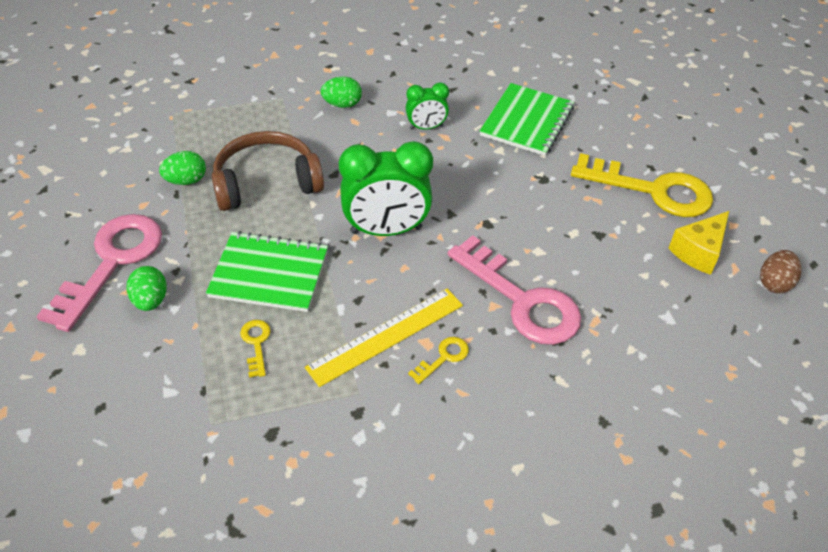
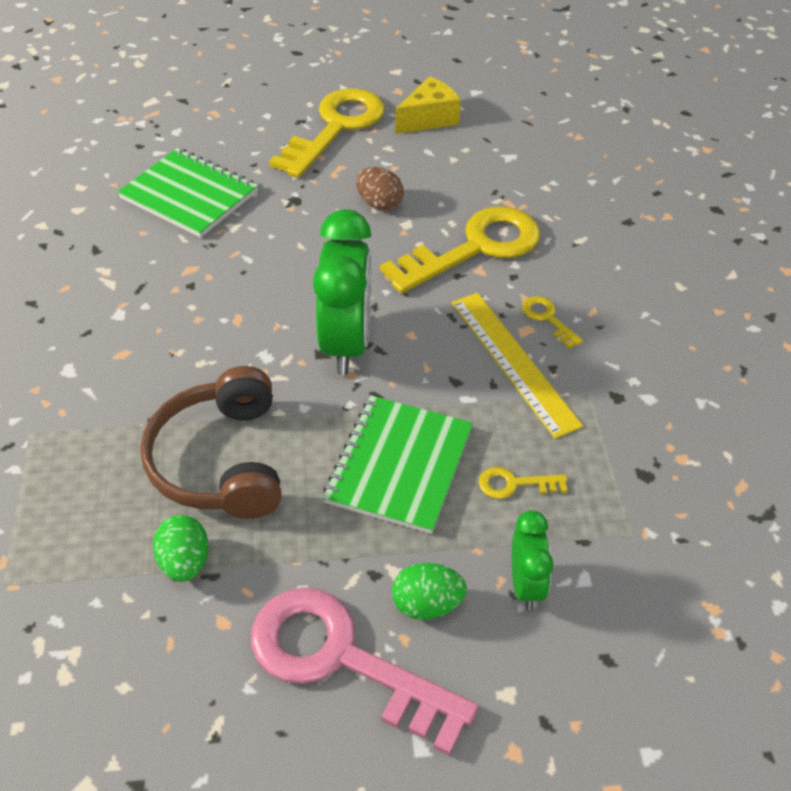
camera: 80 degrees left, 0 degrees up
(342, 104) = (78, 363): green egg -> none
(426, 127) = (165, 284): green clock -> green clock (526, 584)
(521, 300) = (474, 248): pink key -> yellow key
(699, 251) = (429, 119): yellow cheese -> yellow cheese turned 90 degrees counterclockwise
(774, 283) = (476, 86): brown egg -> brown egg (379, 204)

